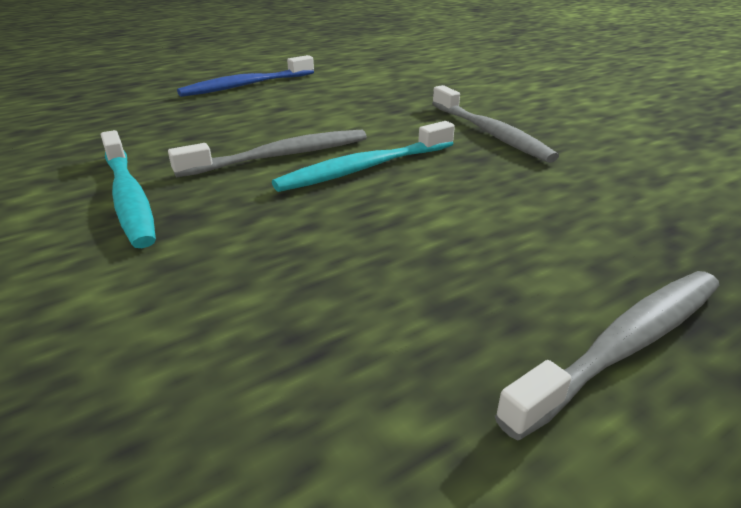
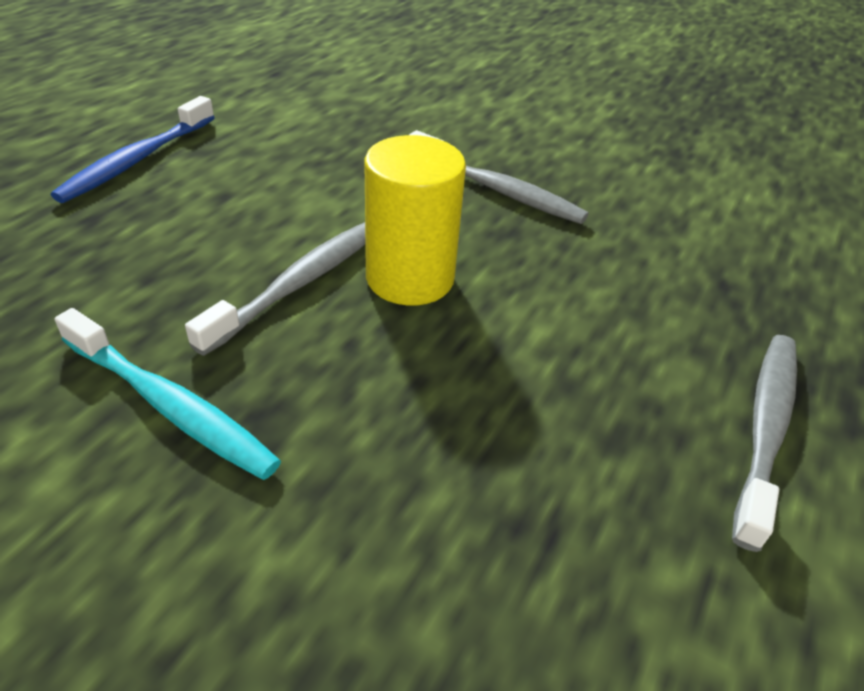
camera: 30 degrees left, 10 degrees up
(365, 168) = (410, 278): turquoise toothbrush -> yellow cylinder

